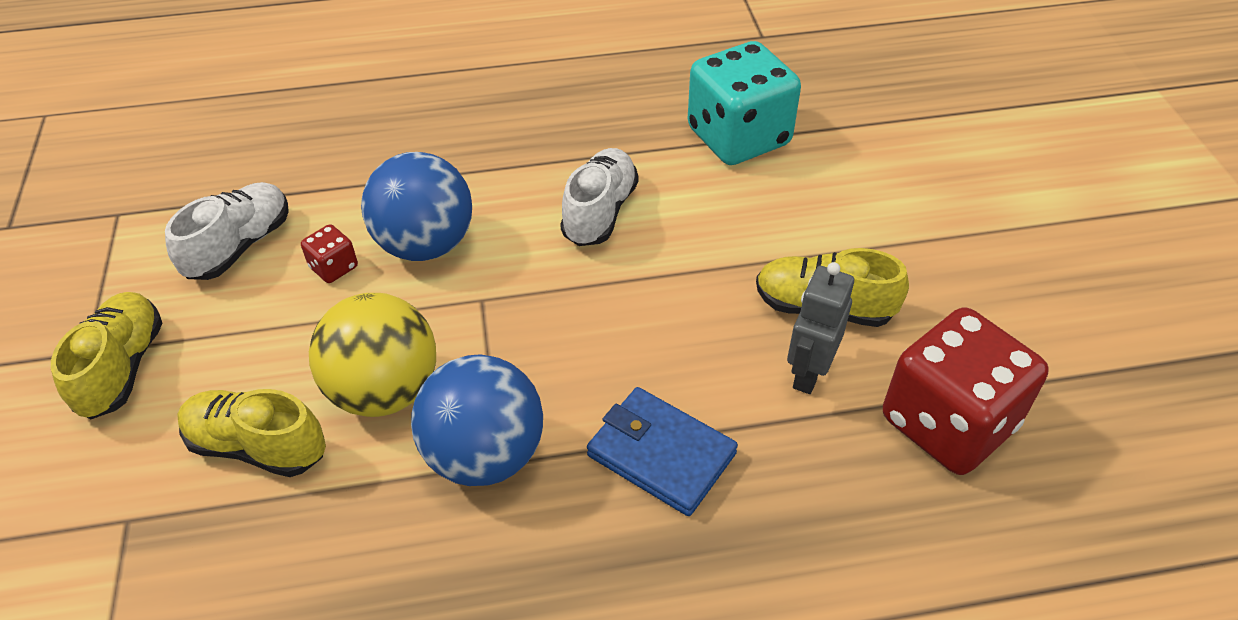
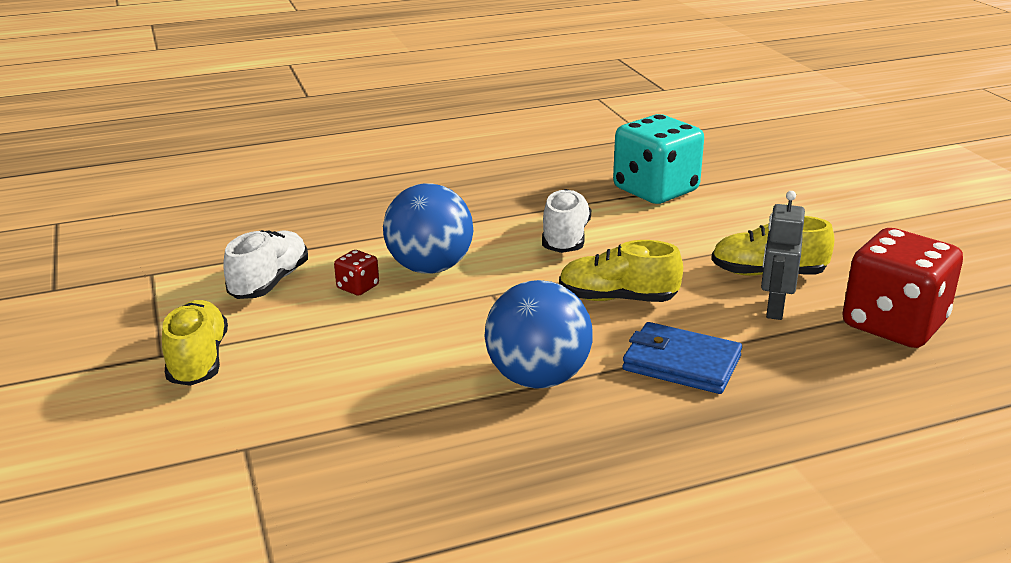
camera: 10 degrees left, 20 degrees down
(257, 446) = (341, 393): yellow shoe -> yellow shoe (617, 299)
(385, 390) = (436, 351): yellow ball -> none

